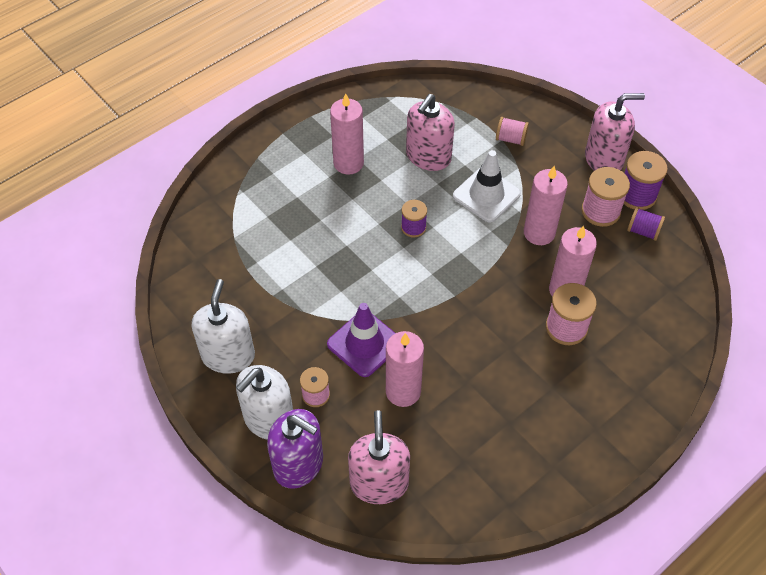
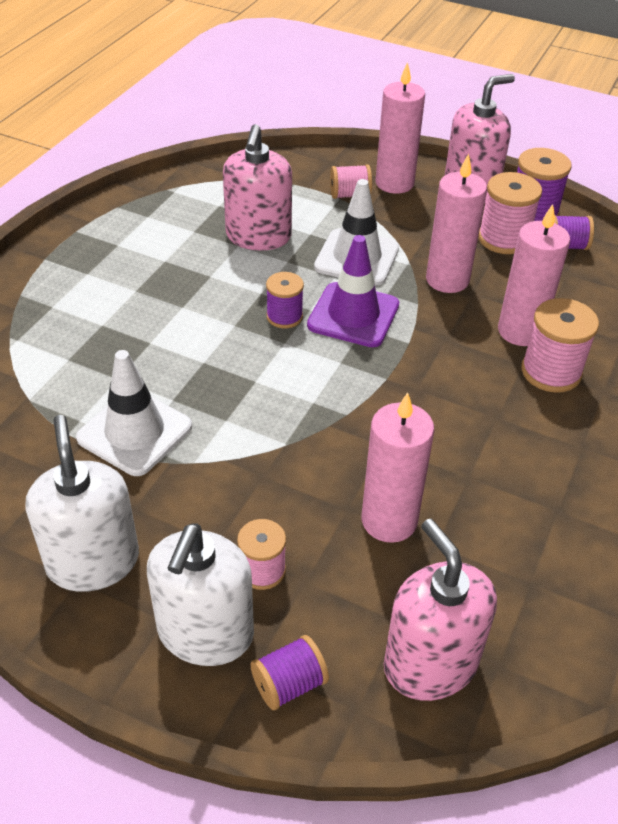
camera: 25 degrees left, 10 degrees down
(284, 281) = (135, 432): none -> white traffic cone
(298, 464) = (289, 684): purple soap dispenser -> purple spool
(348, 163) = (155, 269): pink candle -> pink candle (394, 183)
(364, 343) = (297, 476): purple traffic cone -> purple traffic cone (353, 315)

